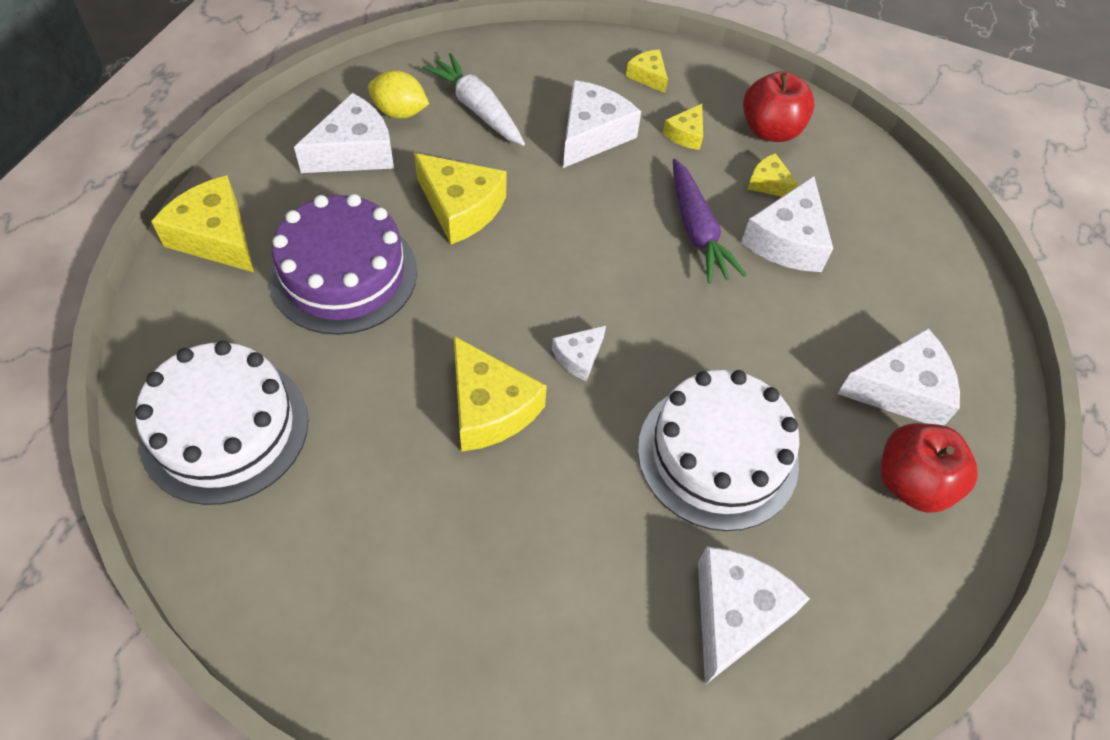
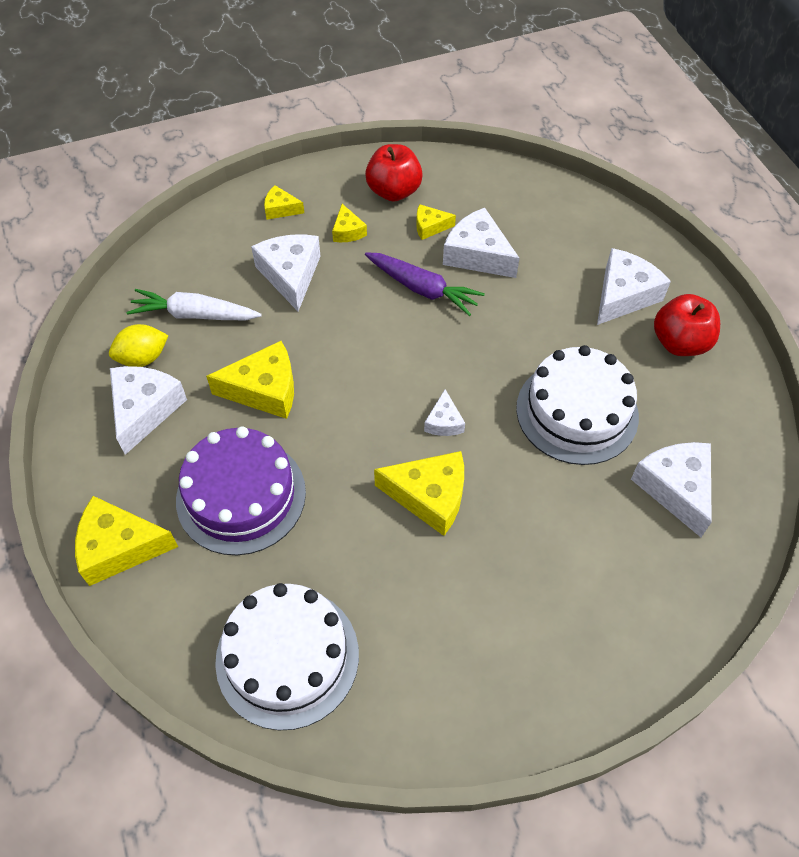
camera: 40 degrees left, 0 degrees up
(787, 240) = (477, 255): white cheese -> white cheese turned 150 degrees clockwise

